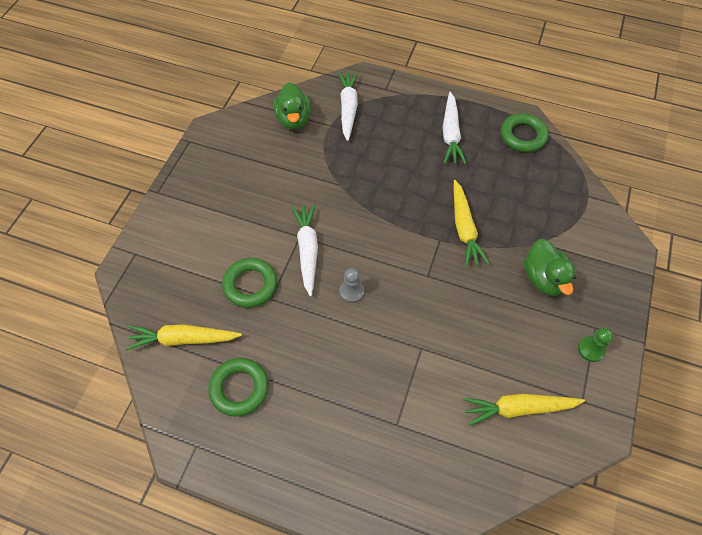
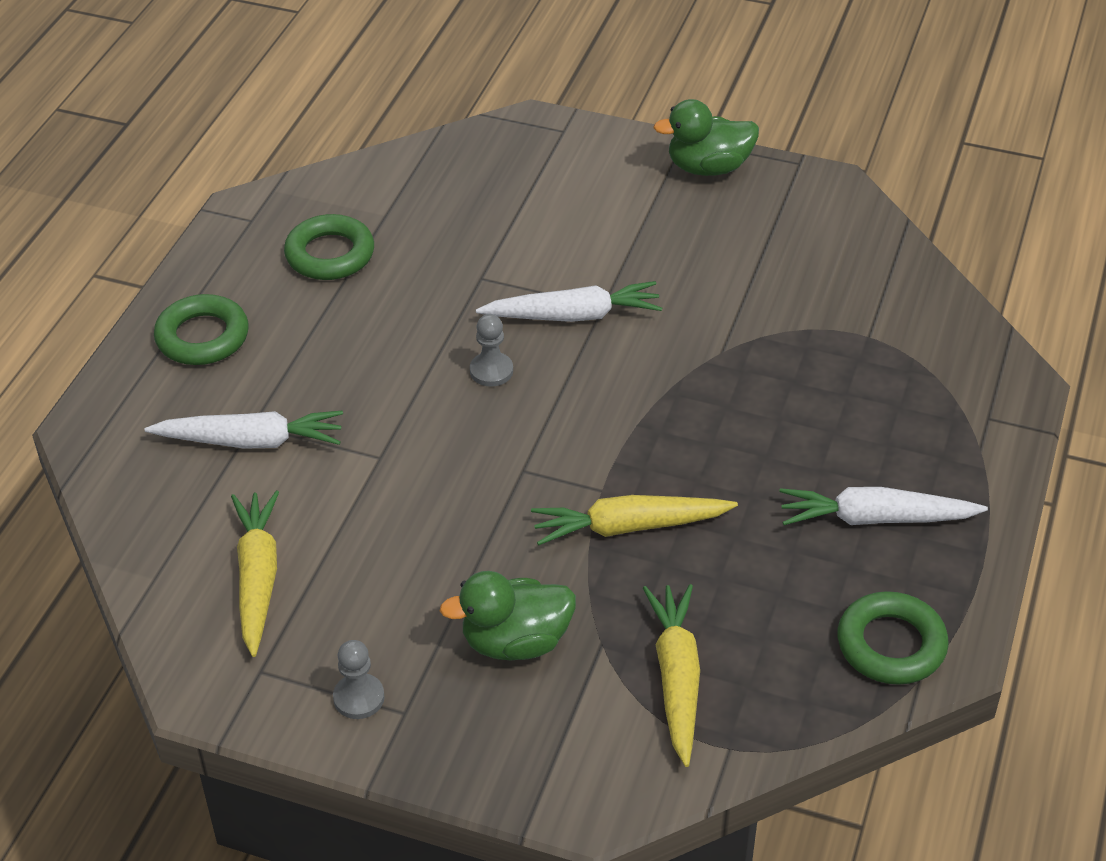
camera: 90 degrees right, 15 degrees down
(183, 339) = (413, 193): yellow carrot -> yellow carrot (676, 678)
(250, 285) = (506, 254): green ring -> green ring (202, 337)
(293, 119) = (874, 286): green duck -> green duck (708, 168)
(348, 108) = (919, 361): white carrot -> white carrot (251, 441)
(591, 349) = (359, 698): green pawn -> grey pawn

